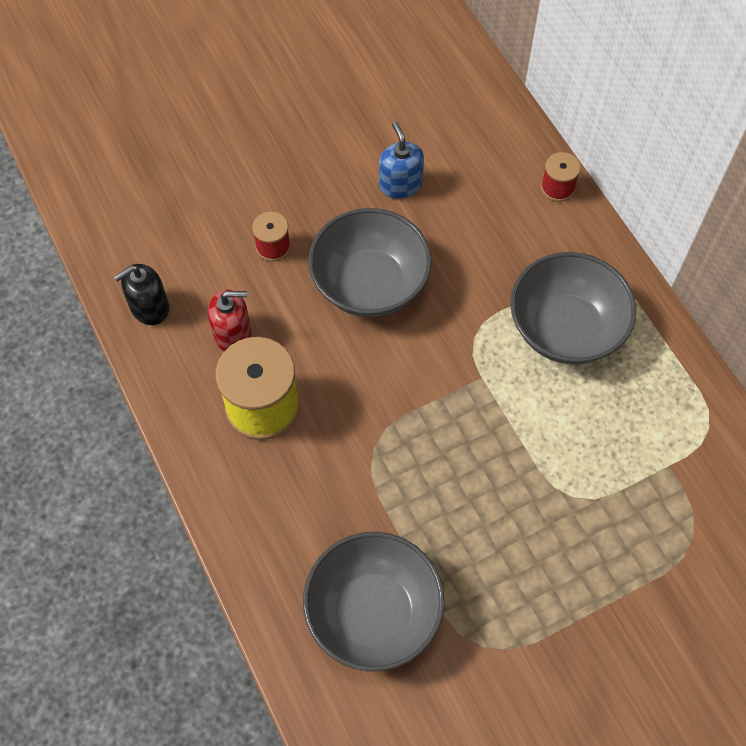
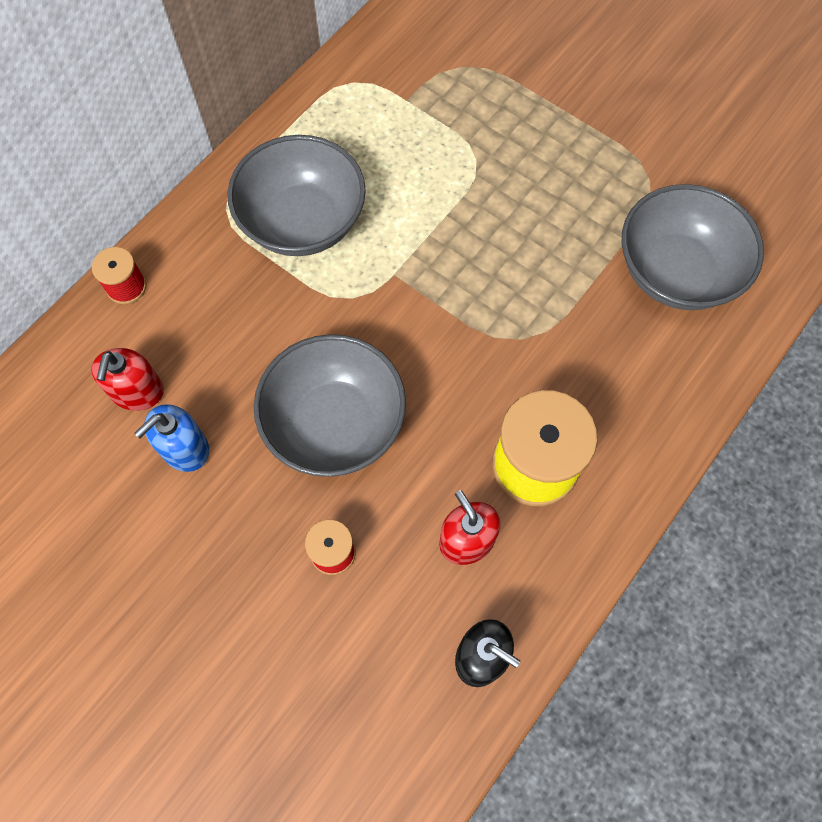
camera: 115 degrees left, 5 degrees up
(461, 169) = (137, 391): none -> red soap dispenser

